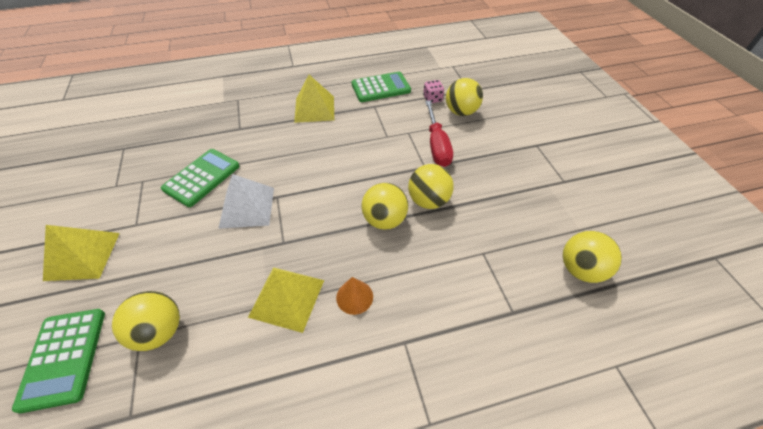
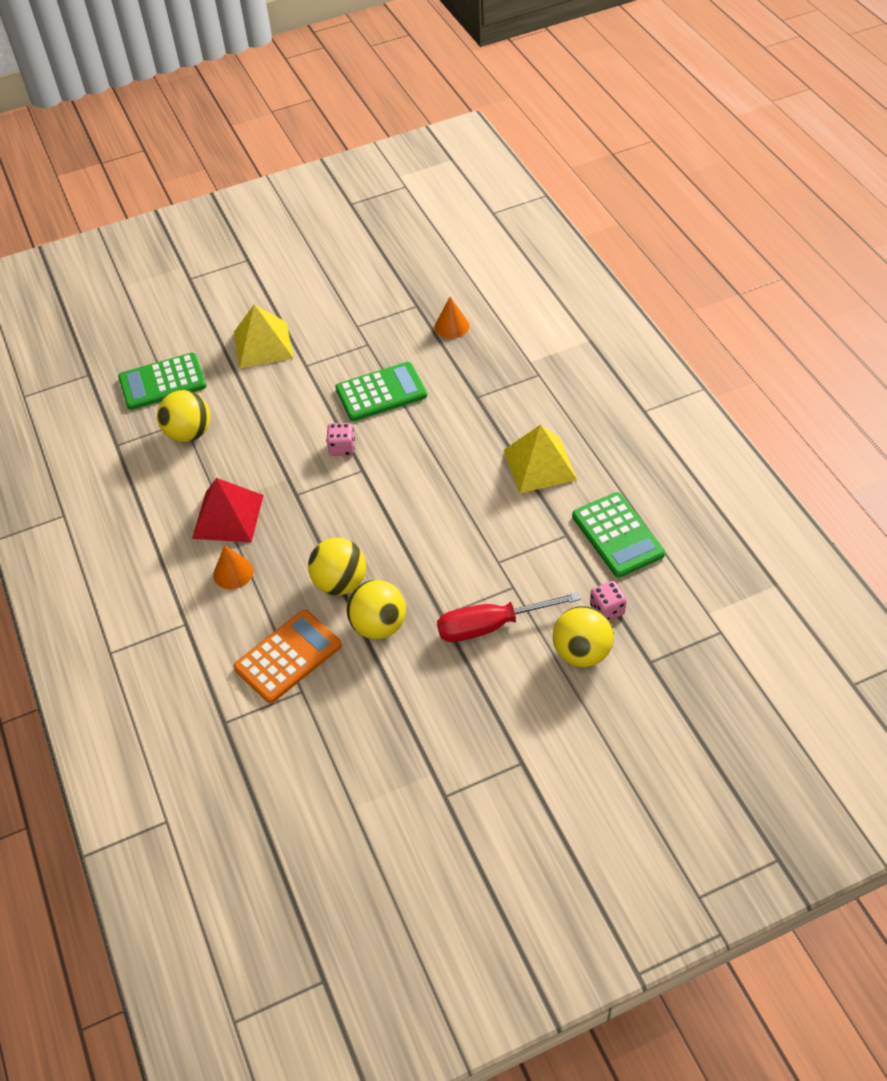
camera: 85 degrees right, 0 degrees up
(161, 132) = (452, 326): none -> orange cone
(202, 177) = (381, 392): green calculator -> green calculator turned 45 degrees counterclockwise
(247, 207) = (342, 448): white pyramid -> pink dice
(287, 298) = (228, 516): yellow pyramid -> red pyramid
(450, 260) = (288, 656): none -> orange calculator
(580, 269) = (288, 799): yellow ball -> none

